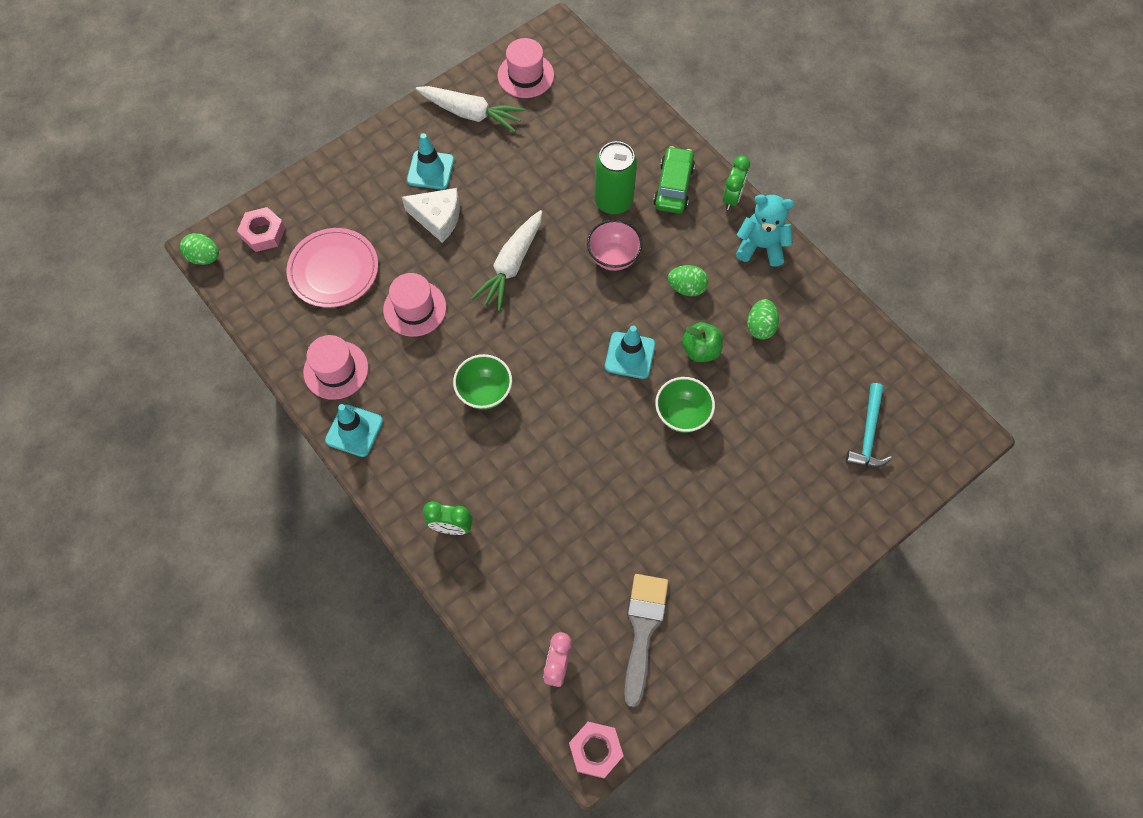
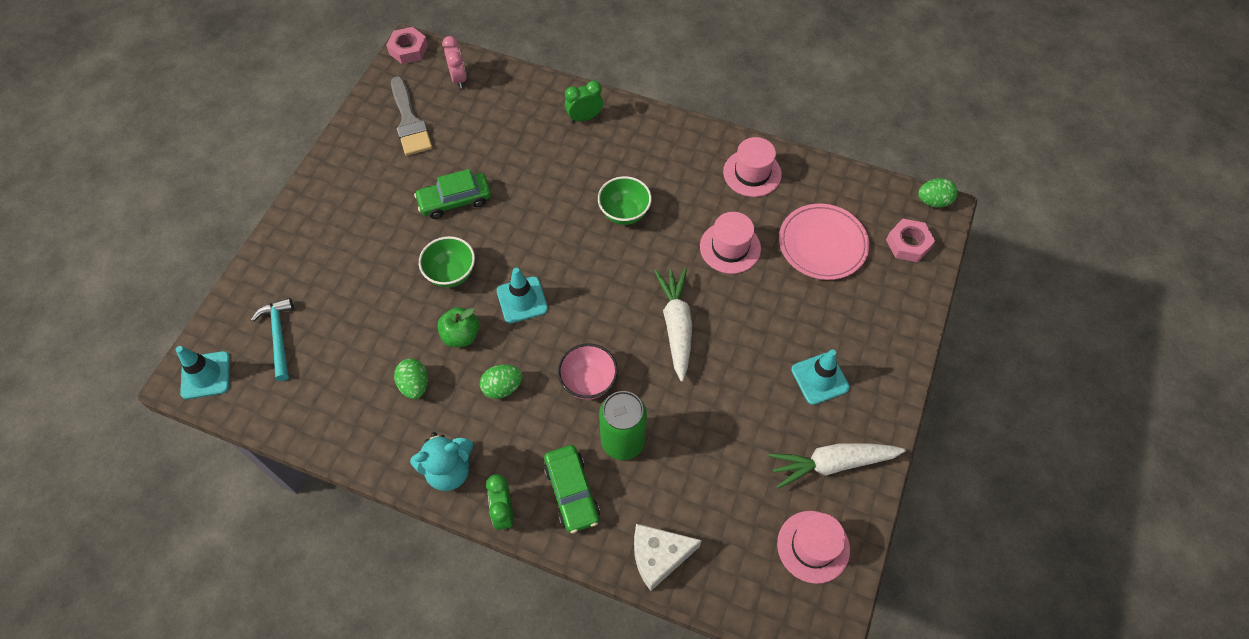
camera: 150 degrees right, 5 degrees down
(354, 430) = (702, 141): turquoise traffic cone -> turquoise traffic cone (206, 375)
(437, 218) = (774, 334): white cheese -> white cheese (659, 556)
(641, 495) = (455, 201): none -> green car

